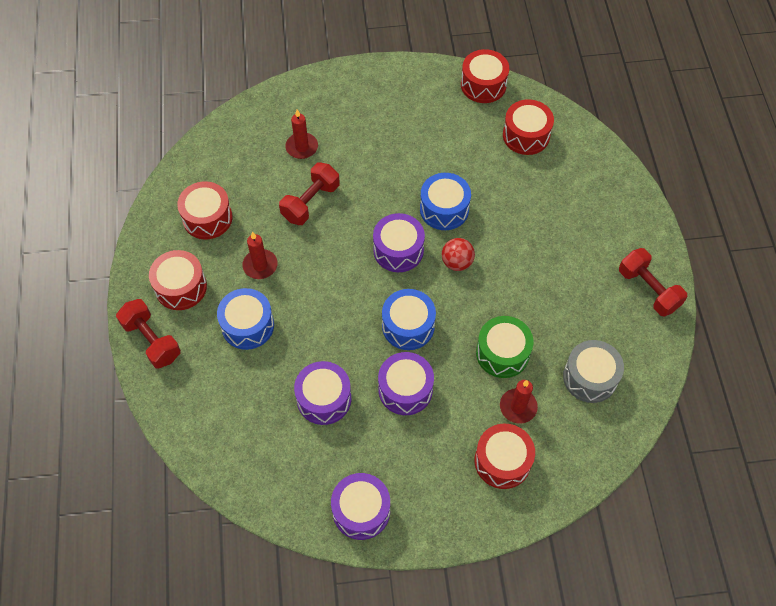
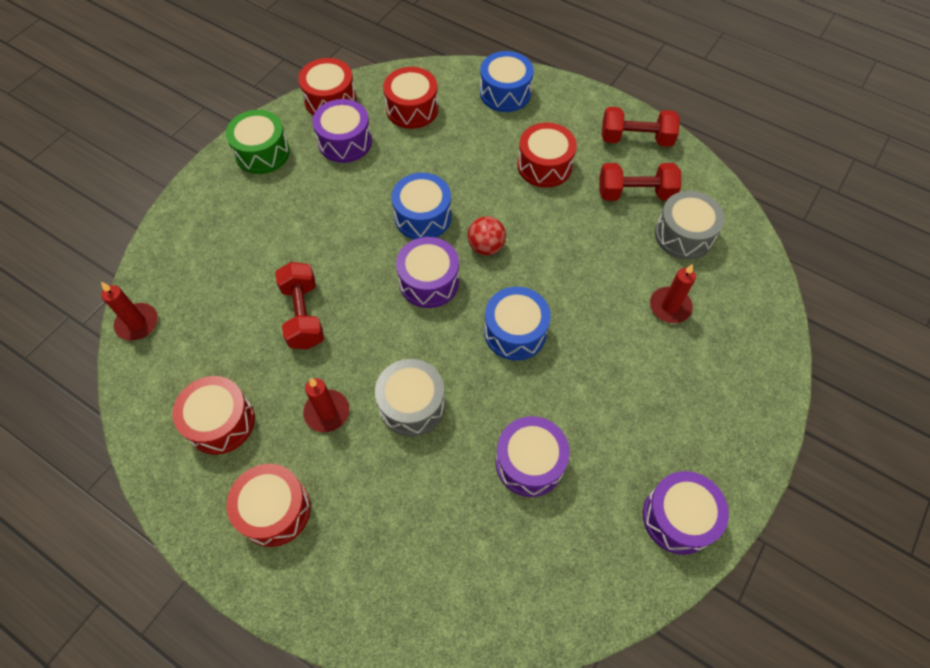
camera: 50 degrees left, 0 degrees up
(152, 340) = (309, 590): red dumbbell -> red dumbbell (635, 193)
(247, 325) = (384, 475): blue drum -> blue drum (505, 93)
(302, 147) = (235, 278): red candle -> red candle (137, 323)
(304, 306) = (412, 405): none -> grey drum
(405, 389) = (579, 383): purple drum -> purple drum (345, 142)
(502, 353) = (607, 279): green drum -> green drum (262, 153)
(502, 461) = (714, 358): red drum -> red drum (544, 166)

